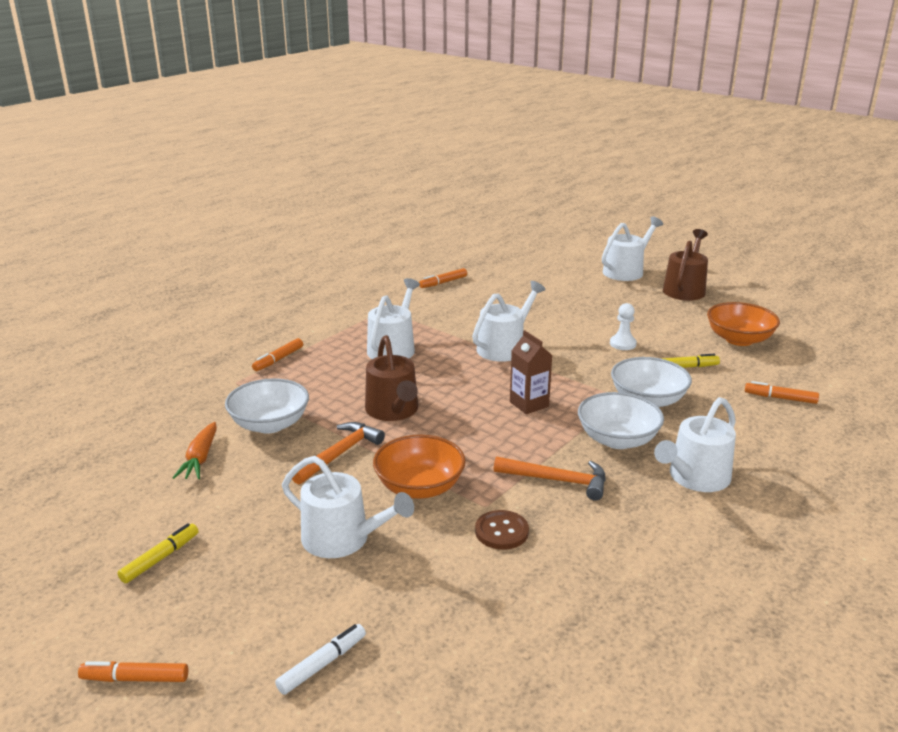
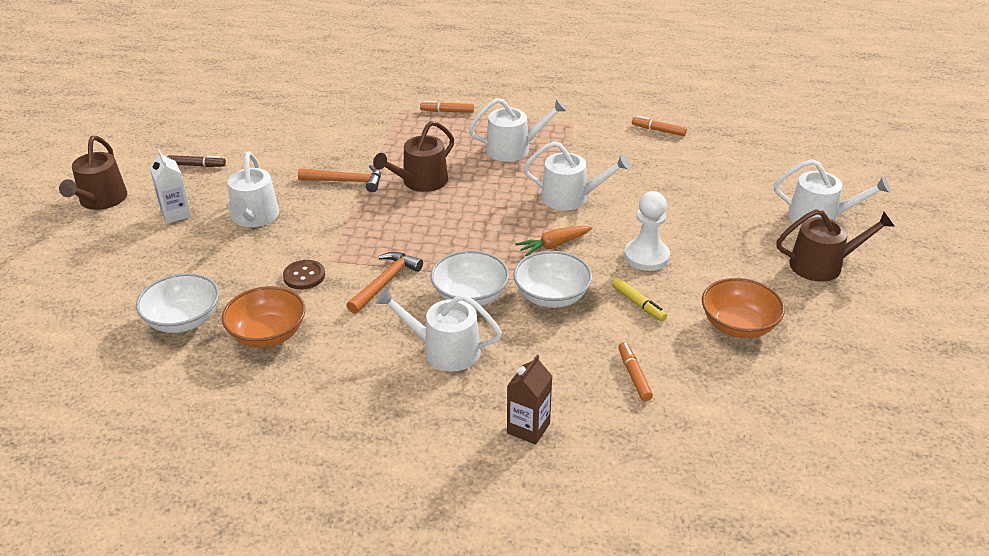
camera: 60 degrees right, 10 degrees up
(135, 679) = (101, 200): orange marker -> brown watering can
(160, 558) = (197, 165): yellow marker -> brown marker
(200, 459) = (301, 135): orange carrot -> orange carrot (553, 245)
(261, 606) = (176, 214): none -> white carton
(270, 424) = (360, 142): white bowl -> white bowl (183, 320)
(322, 664) = (139, 252): white marker -> none
(419, 487) = (331, 226): orange bowl -> orange bowl (268, 334)
(529, 404) = (486, 237): brown carton -> brown carton (528, 428)
(557, 481) = (385, 282): orange hammer -> orange hammer turned 135 degrees counterclockwise
(622, 344) = (646, 256): white pawn -> white pawn, size x1.63

